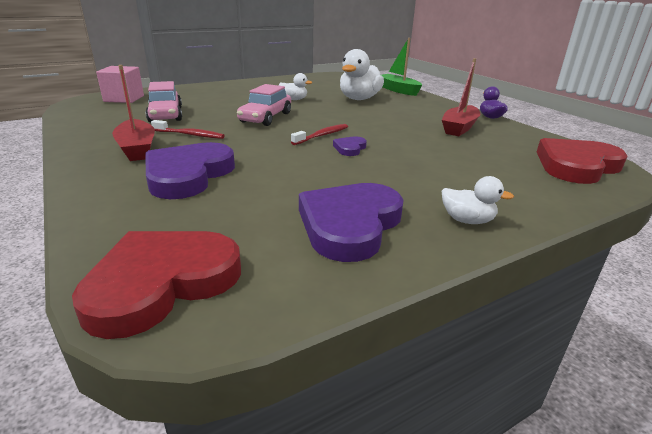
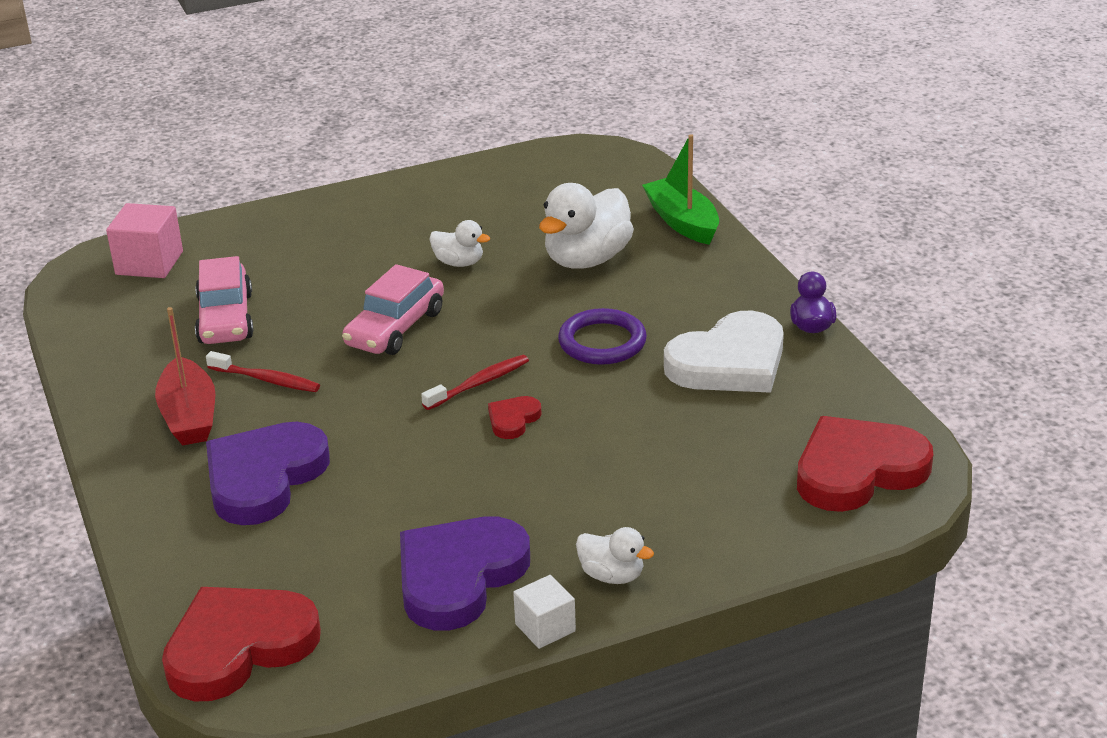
camera: 10 degrees right, 5 degrees up
(350, 148) = (513, 420): purple heart -> red heart
(384, 122) = (602, 342): none -> purple ring
(438, 256) = (545, 627): none -> white cube
(459, 128) = (729, 362): red boat -> white heart

